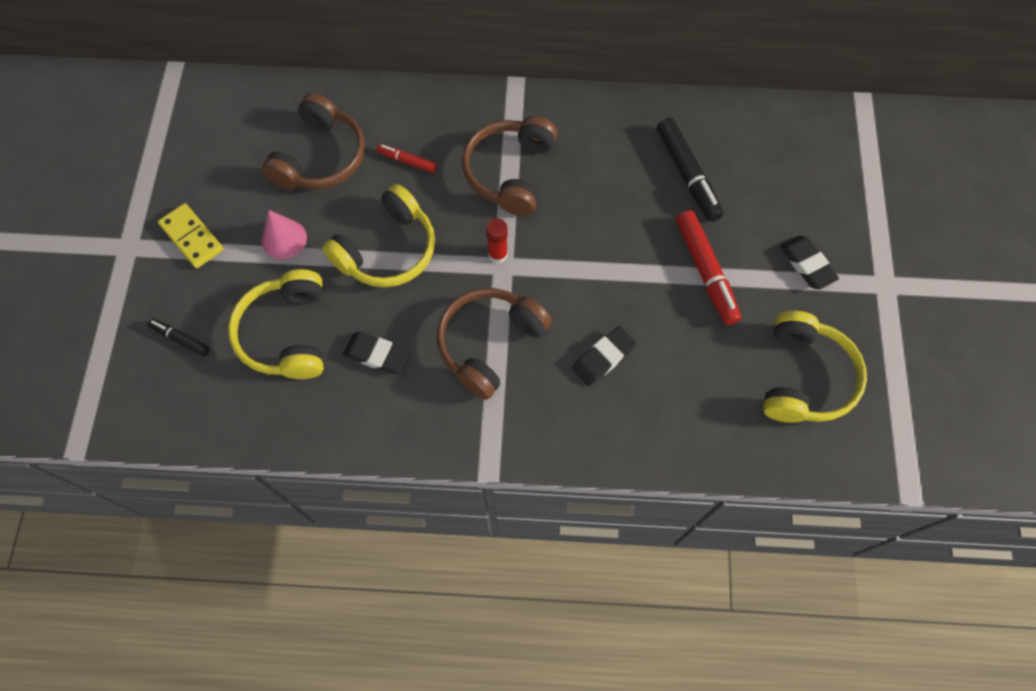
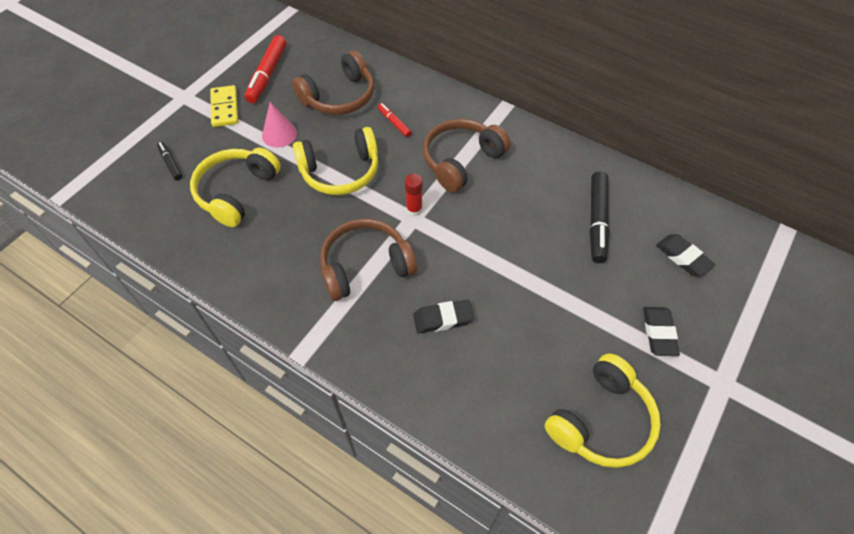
camera: 30 degrees right, 10 degrees down
(377, 355) = (283, 234): black eraser -> black eraser (683, 257)
(706, 271) = (567, 297): red marker -> red marker (267, 75)

